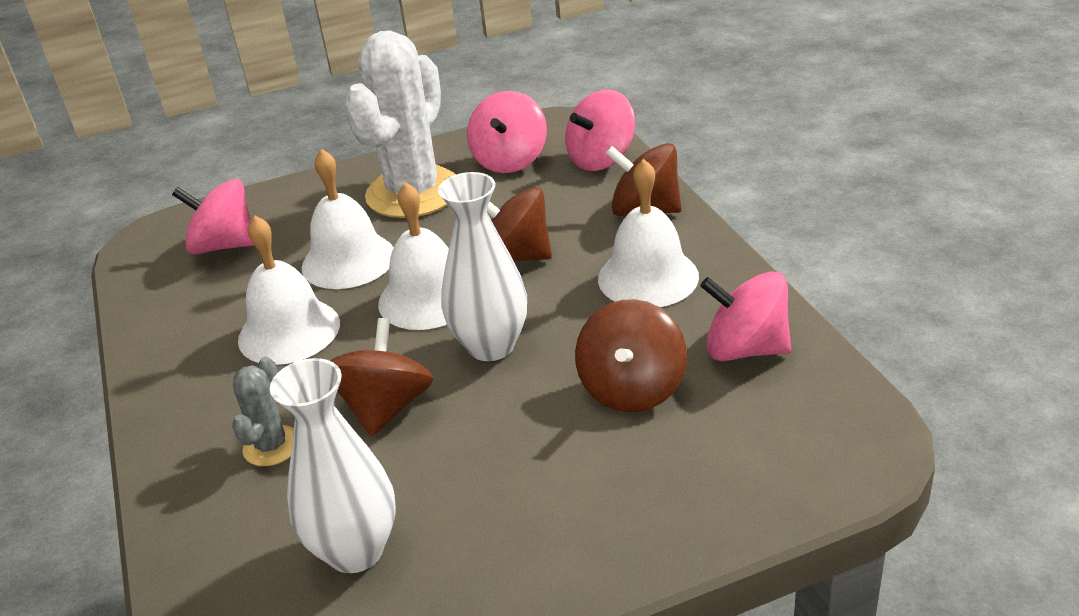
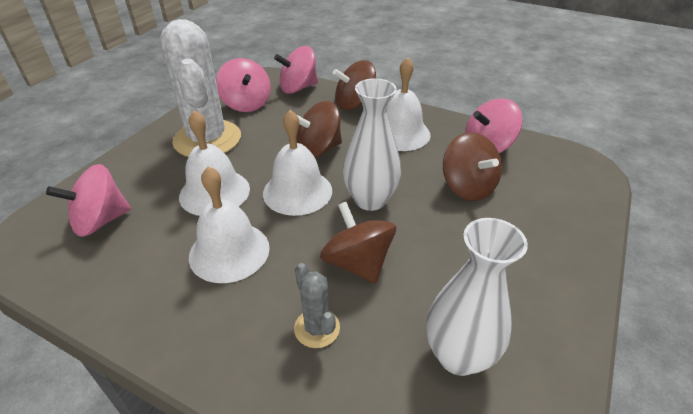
camera: 45 degrees left, 5 degrees up
(601, 159) = (298, 88): pink spinning top -> pink spinning top turned 60 degrees clockwise

